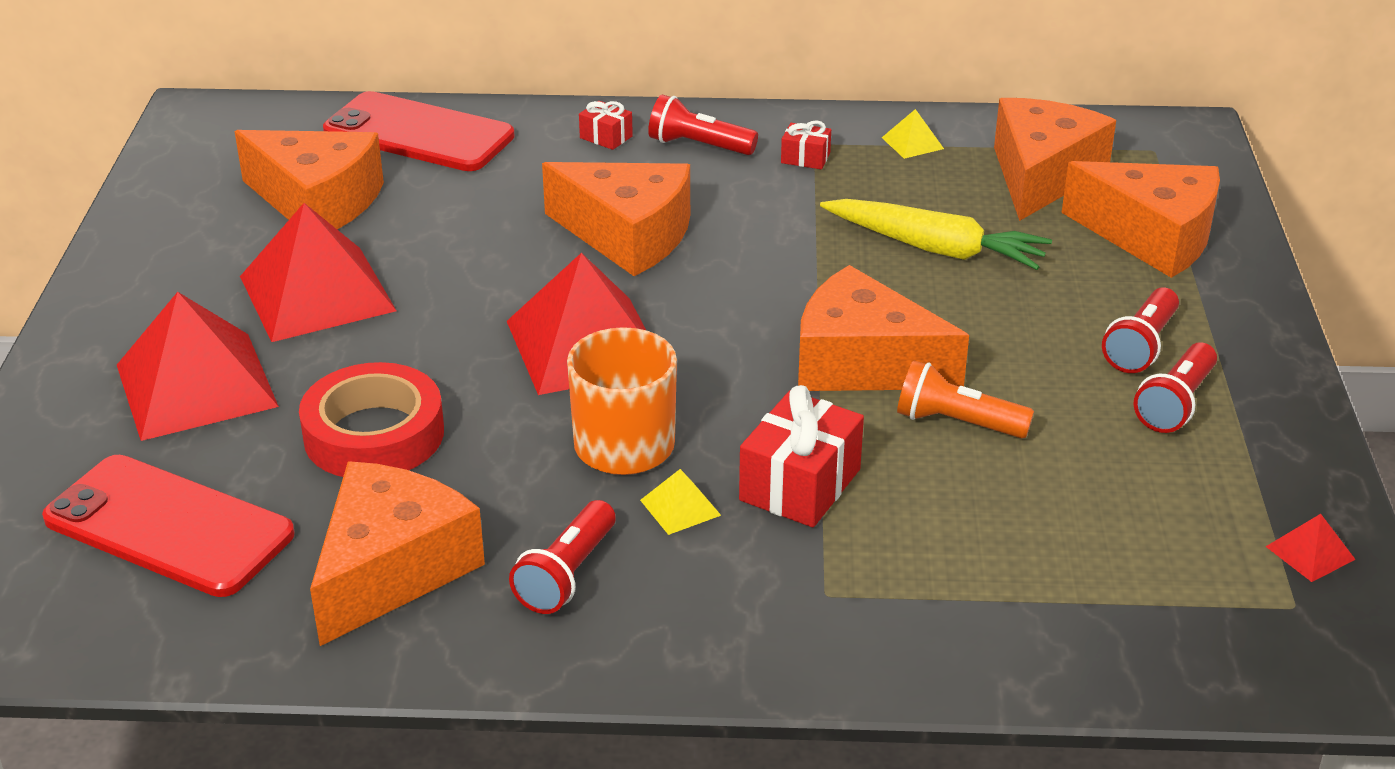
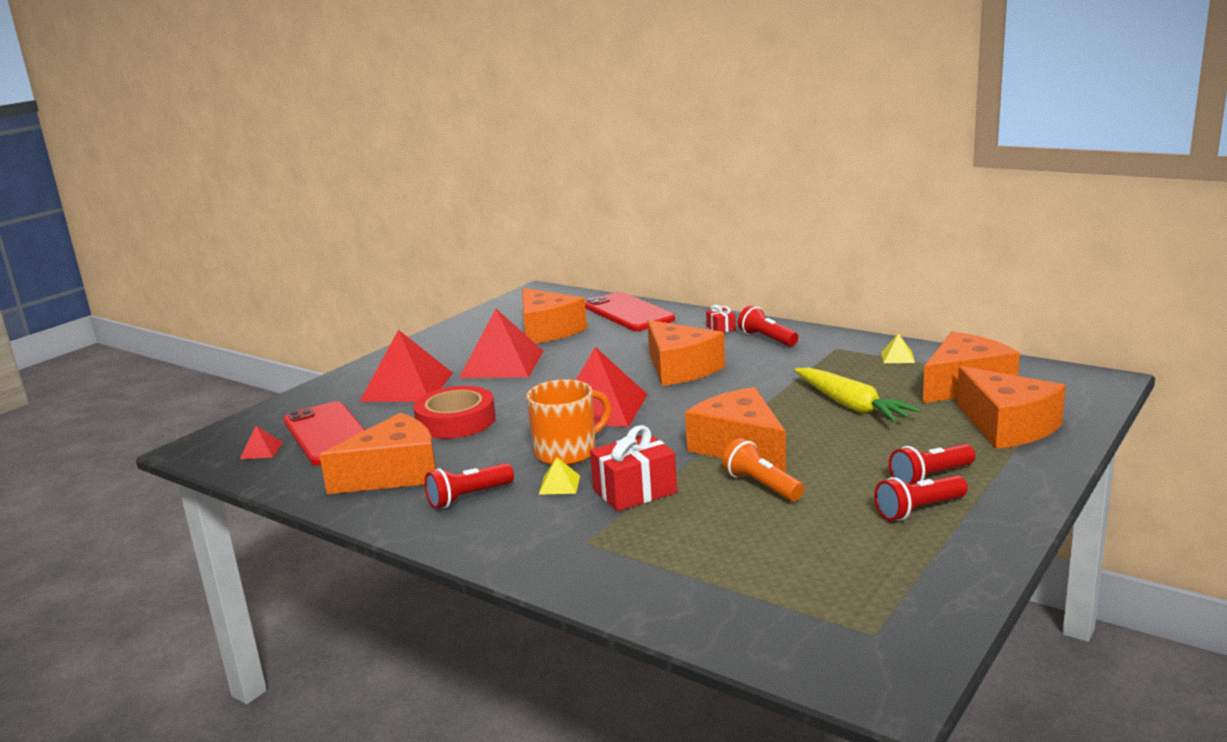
camera: 35 degrees right, 15 degrees down
(805, 158) = (822, 353): red gift -> none
(1310, 553) = (921, 609): red pyramid -> red pyramid (261, 450)

